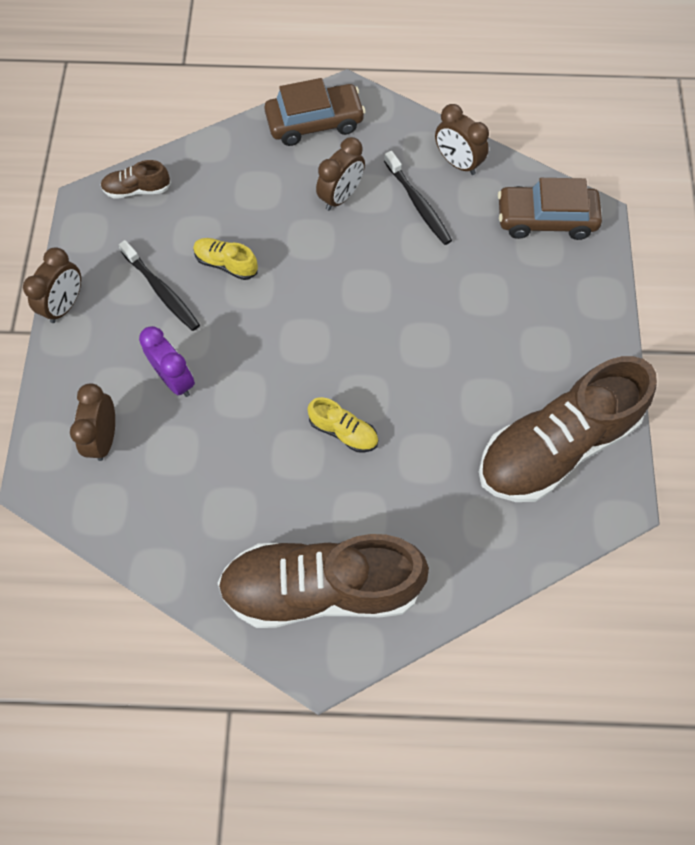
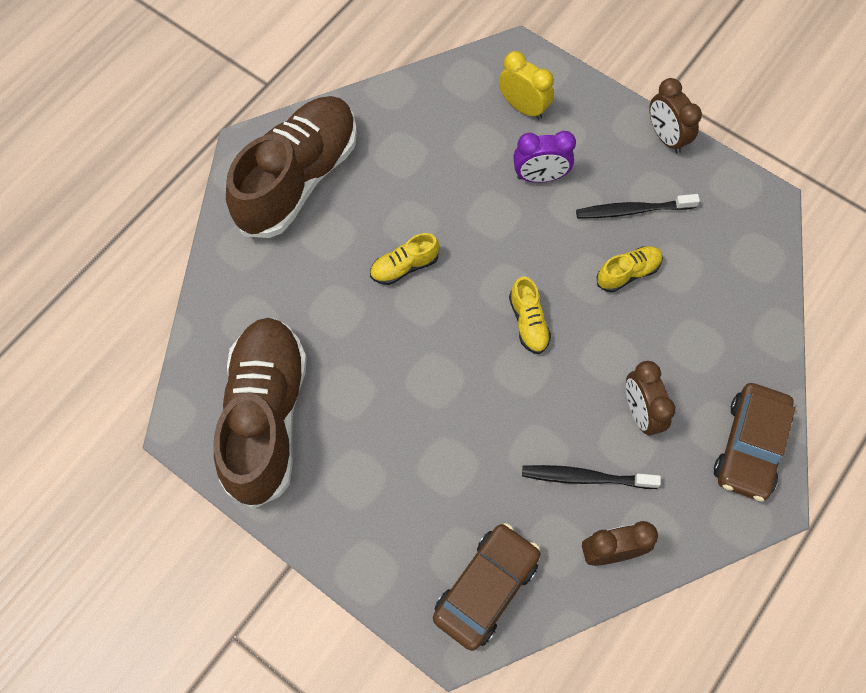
camera: 125 degrees right, 0 degrees up
(104, 438) = (523, 107): brown clock -> yellow clock
(137, 189) = (758, 247): brown shoe -> none
(324, 308) = (528, 322): none -> yellow shoe

